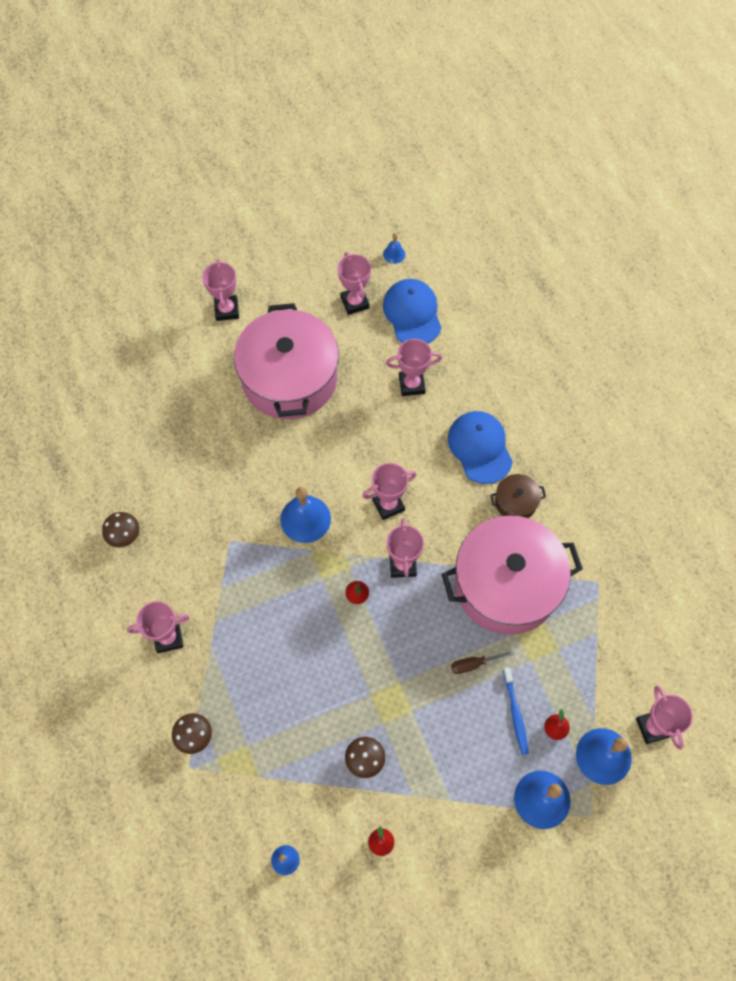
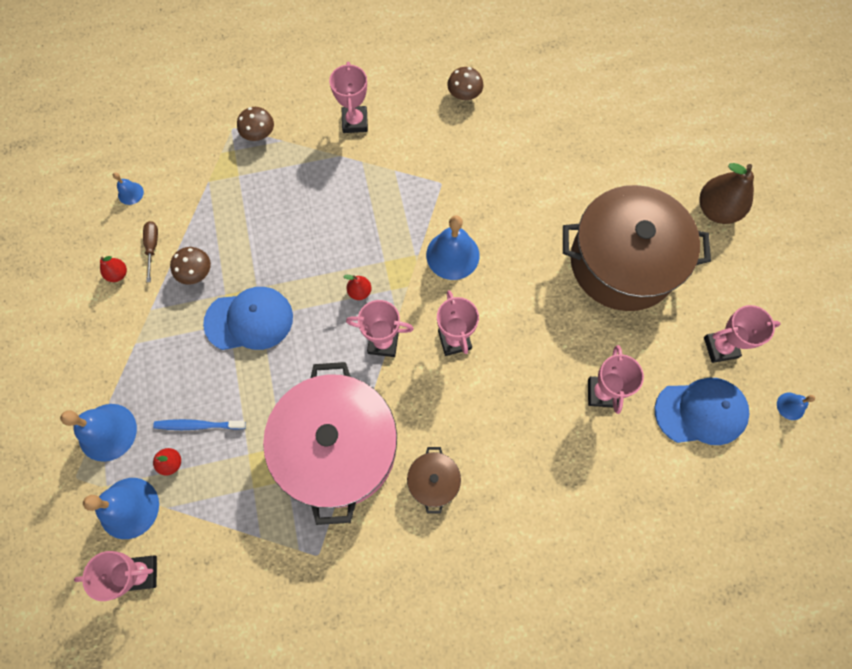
camera: 100 degrees right, 5 degrees up
(226, 310) = (716, 210): pink trophy -> brown pear
(289, 378) = (623, 262): pink pot -> brown pot
(474, 664) = (260, 394): brown screwdriver -> brown screwdriver (152, 247)
(480, 448) = (509, 455): blue cap -> blue cap (249, 320)

